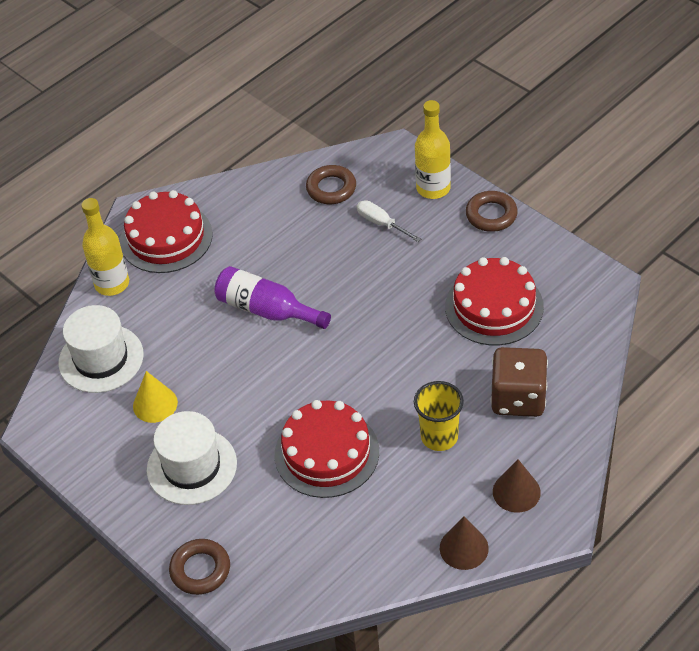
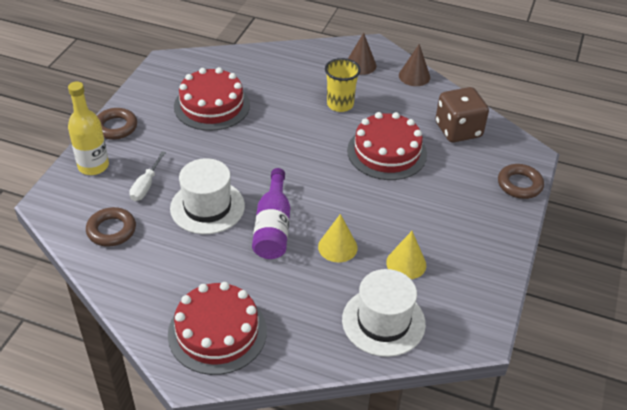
camera: 120 degrees left, 5 degrees down
(112, 284) = (294, 352): yellow bottle -> none
(192, 466) = (446, 219): white hat -> white hat (207, 207)
(210, 354) = (337, 247): none -> yellow cone
(518, 398) = (288, 78): brown dice -> brown dice (458, 130)

